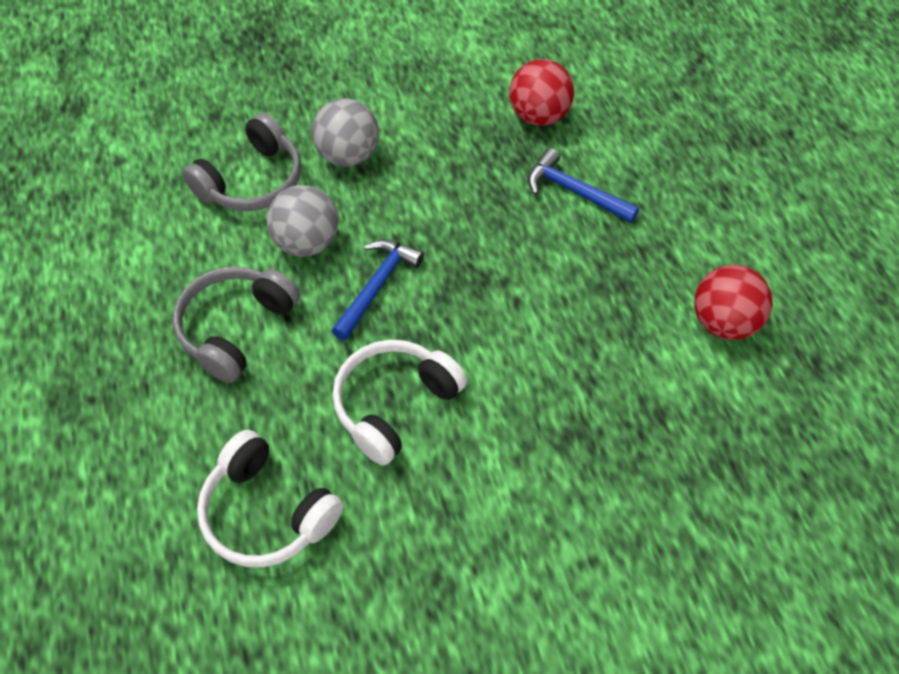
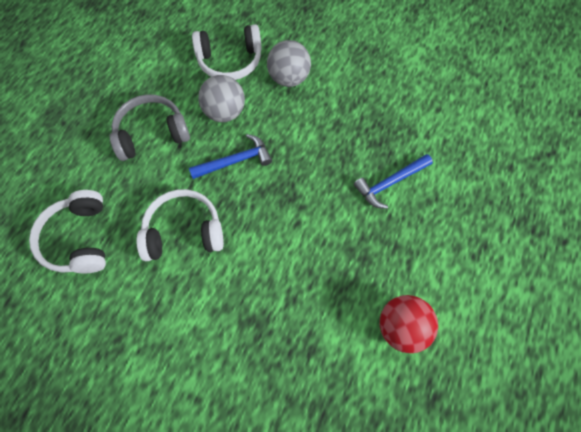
camera: 40 degrees right, 10 degrees up
(252, 181) = (230, 61): grey headphones -> white headphones
(539, 116) = (413, 124): red ball -> none
(574, 192) = (390, 183): blue hammer -> blue hammer turned 105 degrees counterclockwise

